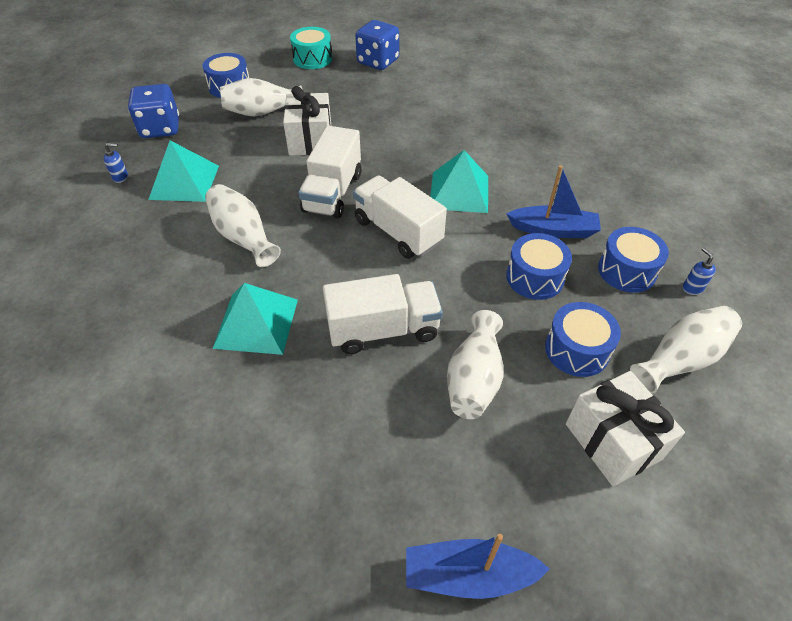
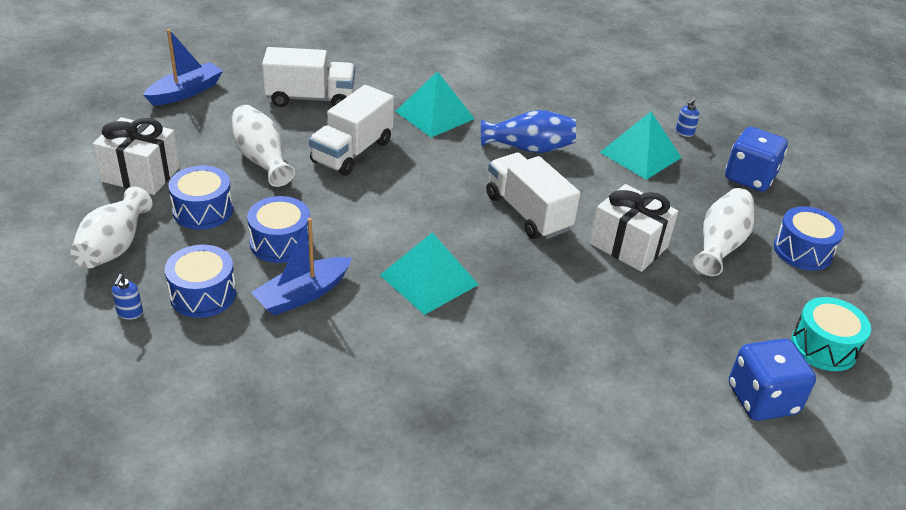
camera: 130 degrees right, 10 degrees down
(243, 237) = (529, 148): white vase -> blue vase
(398, 232) = (431, 214): white truck -> white truck (310, 98)
(692, 288) = (130, 313): blue soap dispenser -> blue soap dispenser turned 75 degrees clockwise

